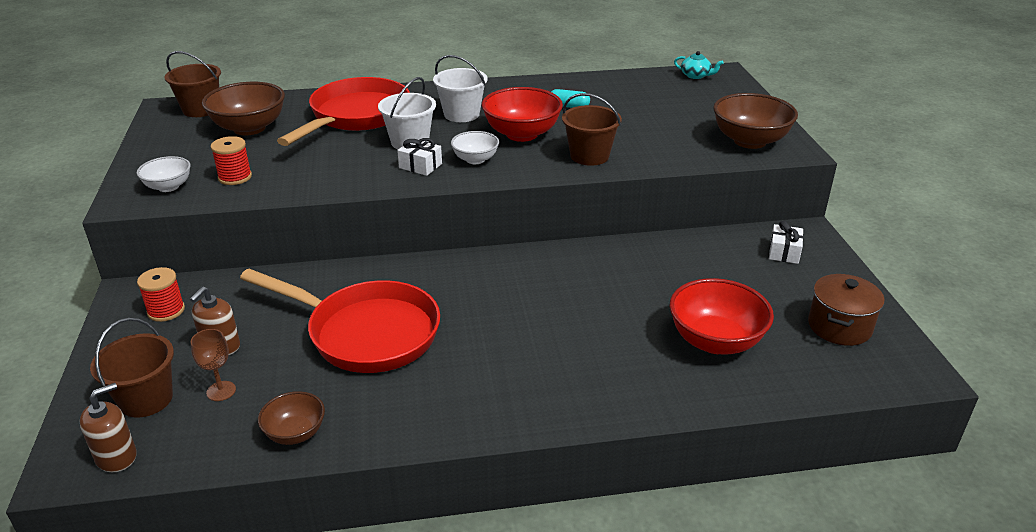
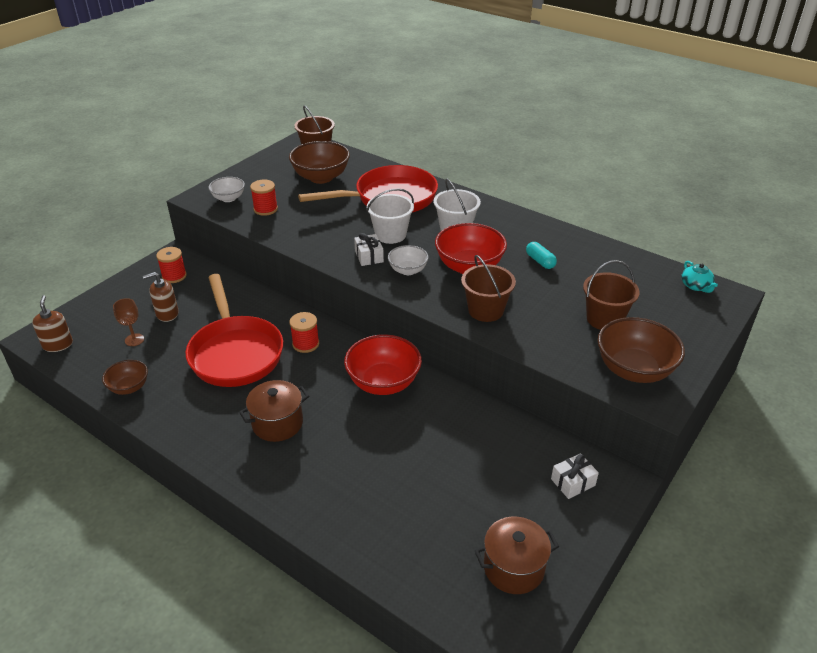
camera: 45 degrees right, 5 degrees up
(116, 457) = (58, 345): brown soap dispenser -> brown soap dispenser turned 105 degrees counterclockwise
(146, 399) = (104, 322): brown bucket -> brown bucket (604, 319)
(426, 286) = (306, 344): none -> red spool
(510, 359) = (277, 423): none -> brown pot
(715, 341) = (409, 507): red bowl -> red bowl (383, 382)

